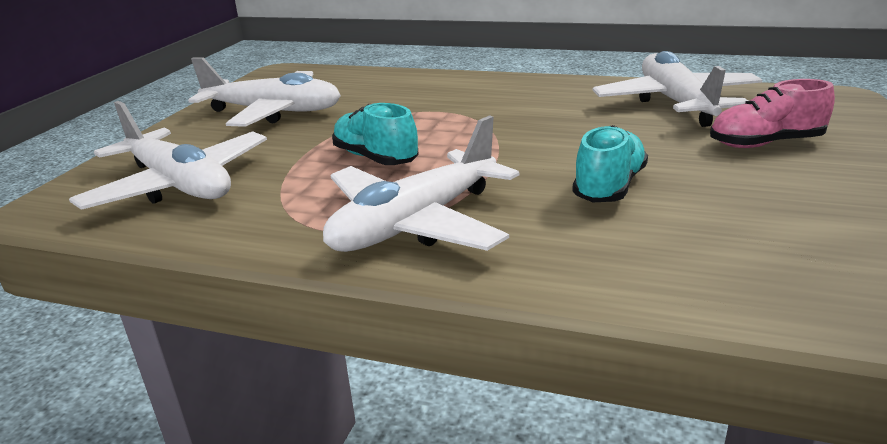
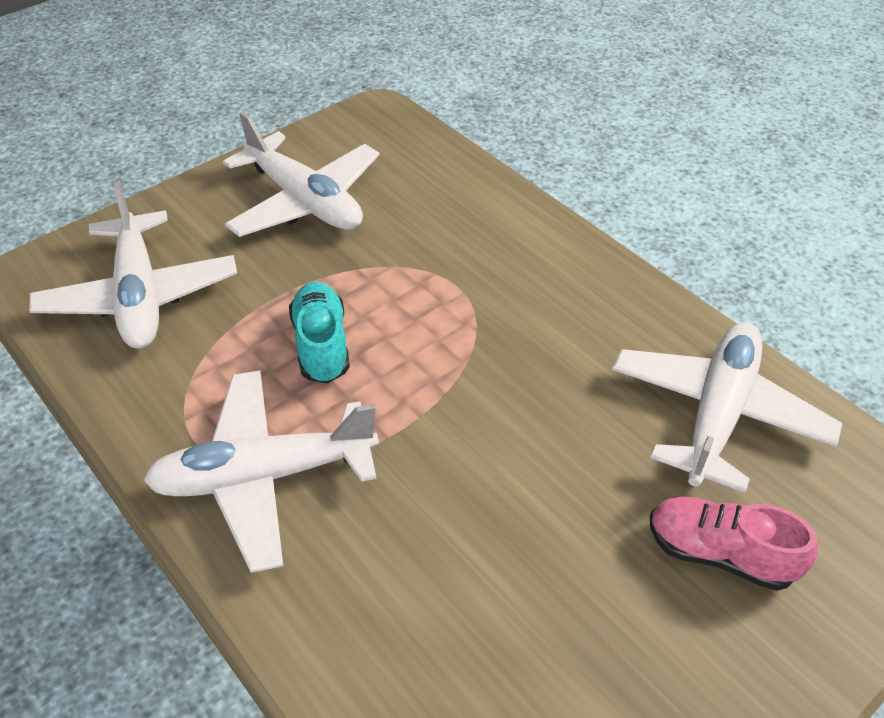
camera: 30 degrees right, 20 degrees up
(609, 187) = (476, 527): turquoise shoe -> none

